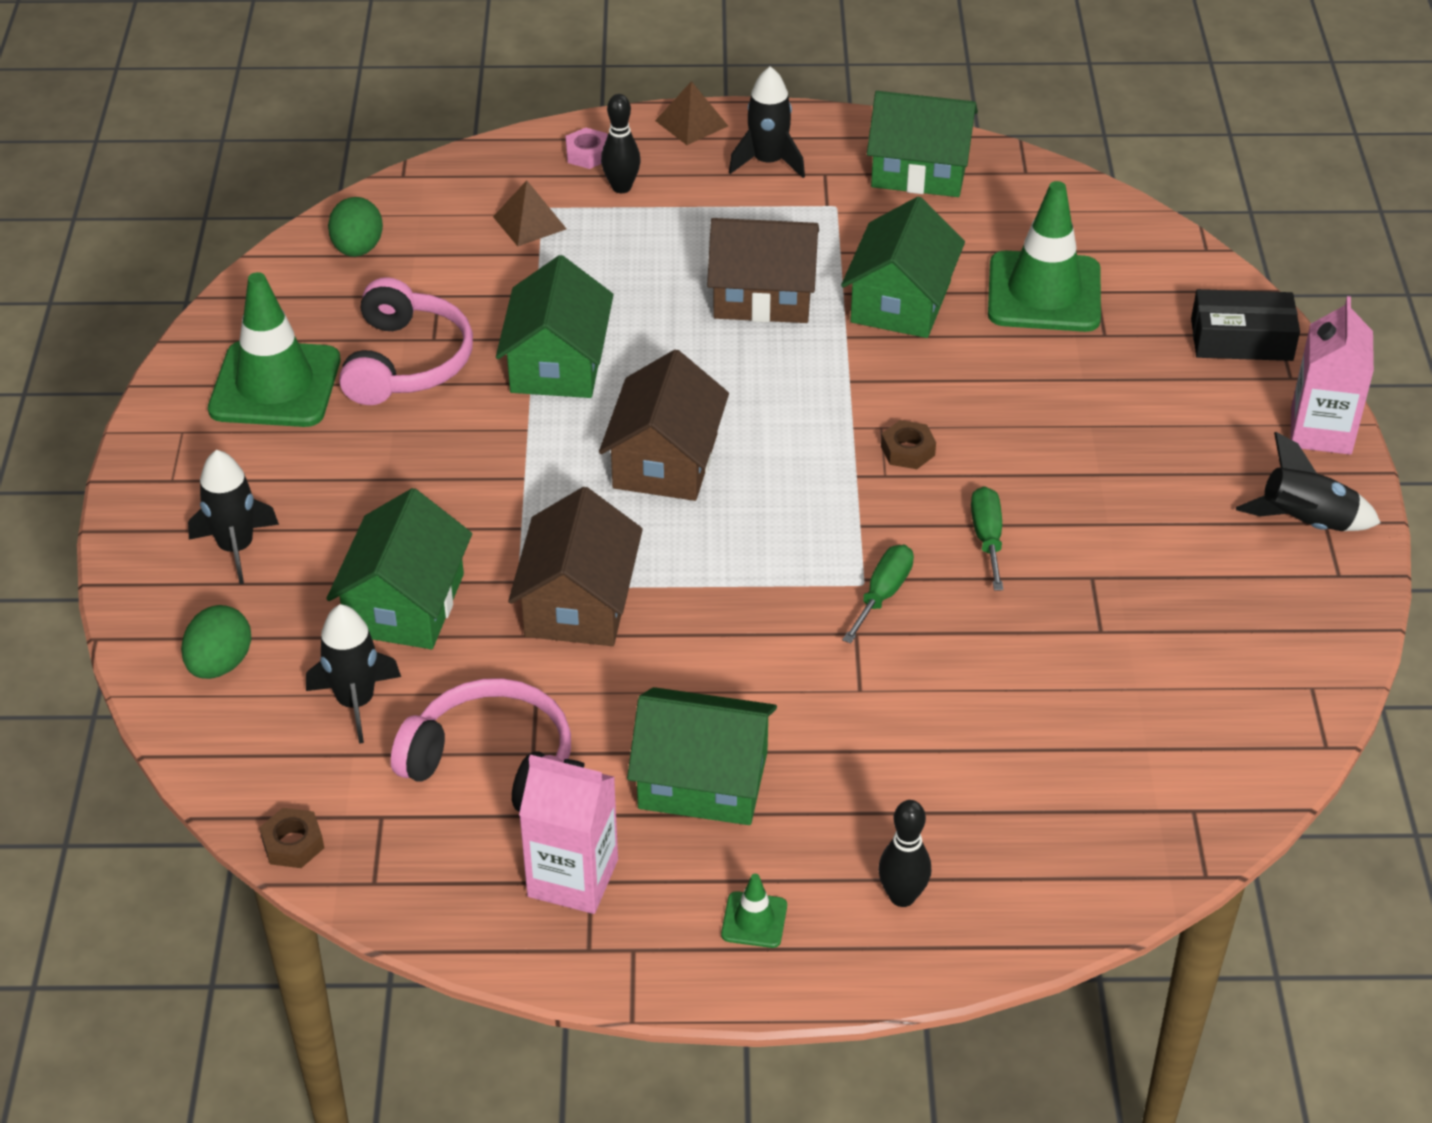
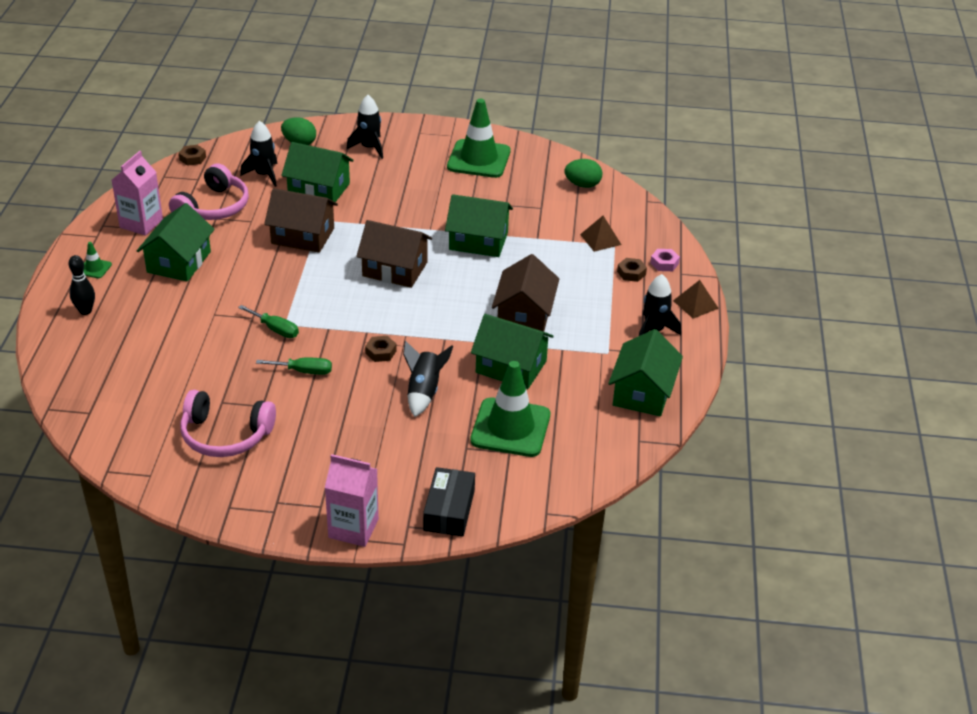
camera: 95 degrees right, 5 degrees down
(406, 362) = (489, 196): pink headphones -> pink headphones (225, 435)
(621, 187) = (631, 273): black bowling pin -> brown nut
(1305, 523) = (275, 502): black rocket -> black rocket (424, 392)

